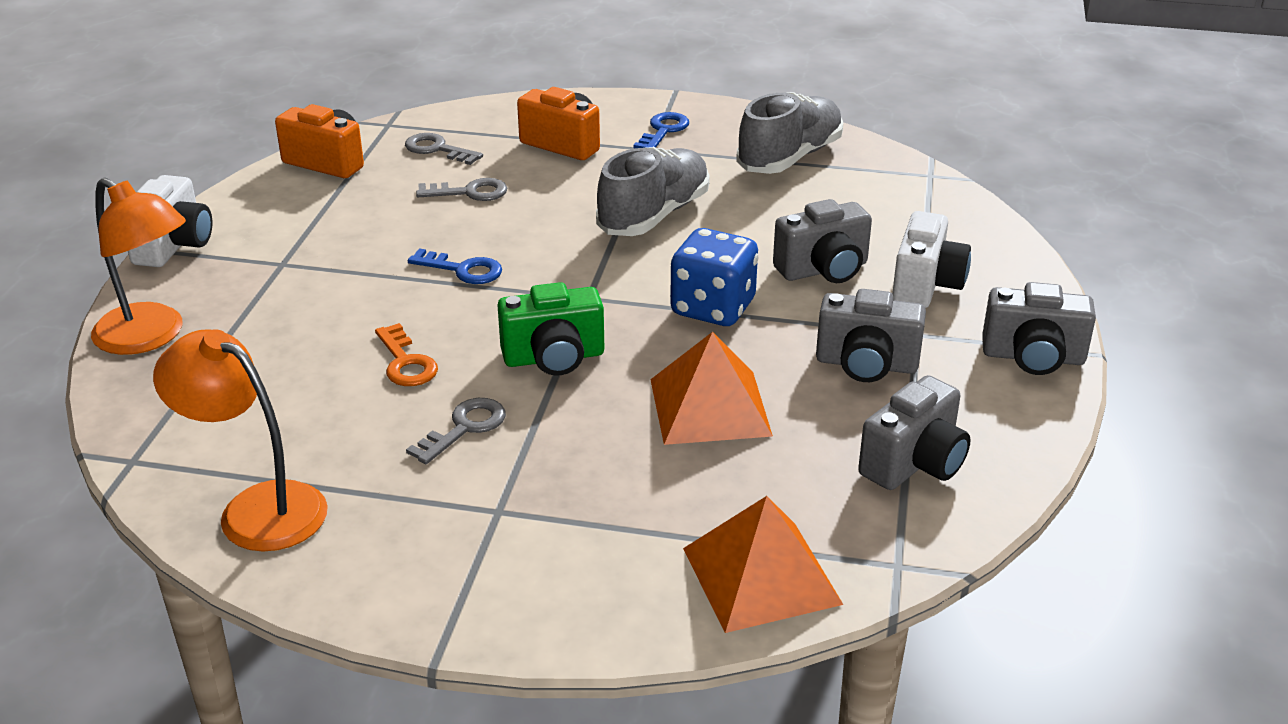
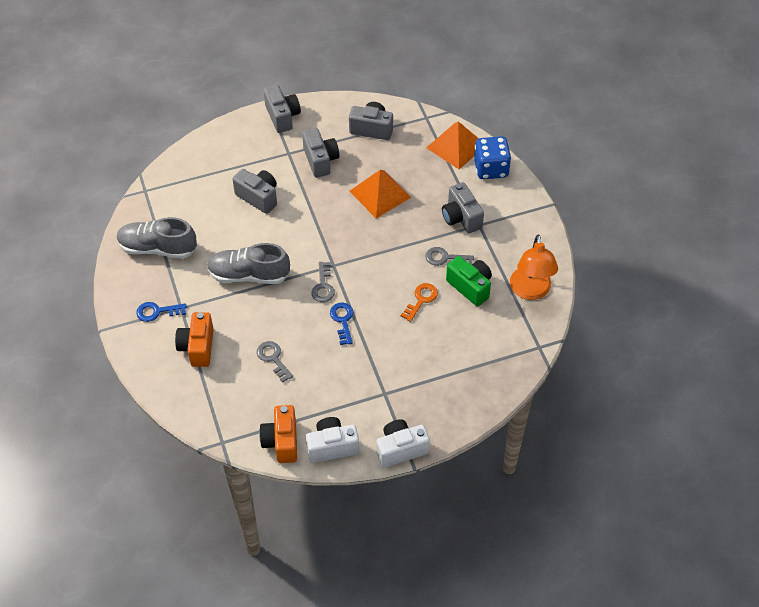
camera: 120 degrees left, 20 degrees up
(150, 337) = (470, 401): orange lamp -> none
(437, 149) = (237, 400): grey key -> grey key (323, 286)
(542, 492) = (461, 217): none -> grey camera
(554, 358) = (383, 254): green camera -> green camera (470, 287)
(713, 308) = (313, 221): blue dice -> blue dice (491, 168)
(926, 285) = (249, 161): white camera -> white camera (332, 447)

